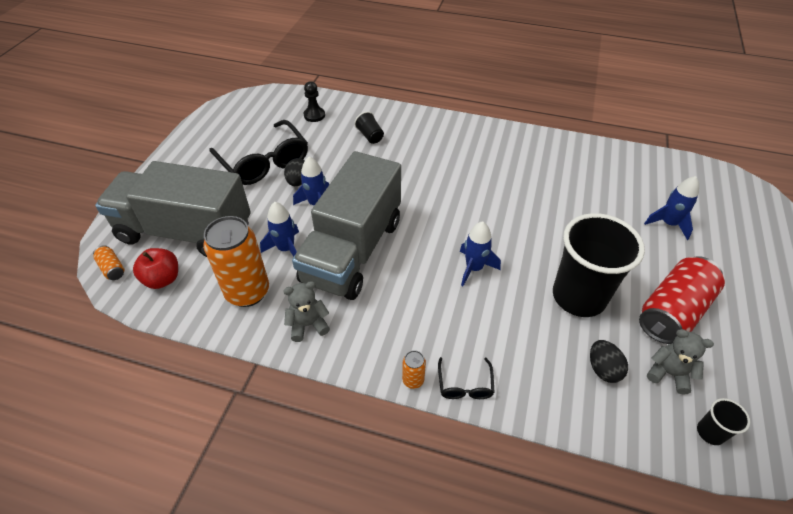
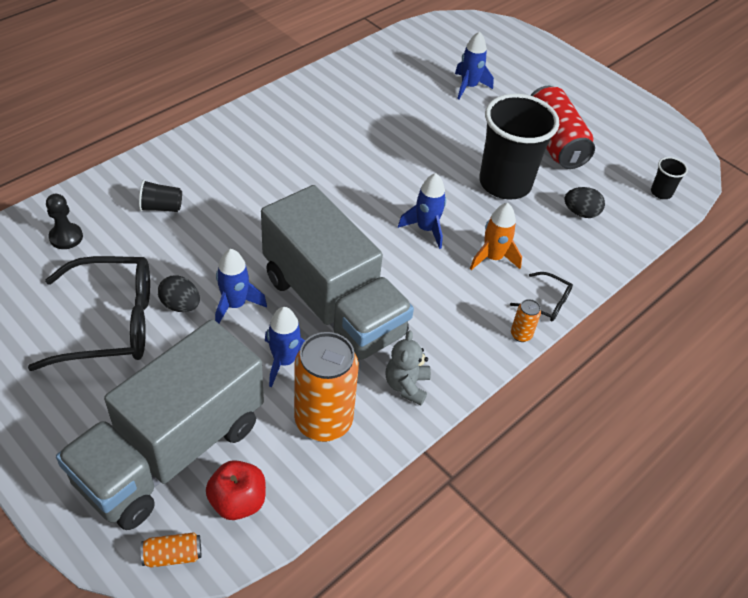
camera: 65 degrees left, 0 degrees up
(483, 324) = (492, 258): none -> orange rocket
(668, 373) = (605, 181): grey teddy bear -> none

